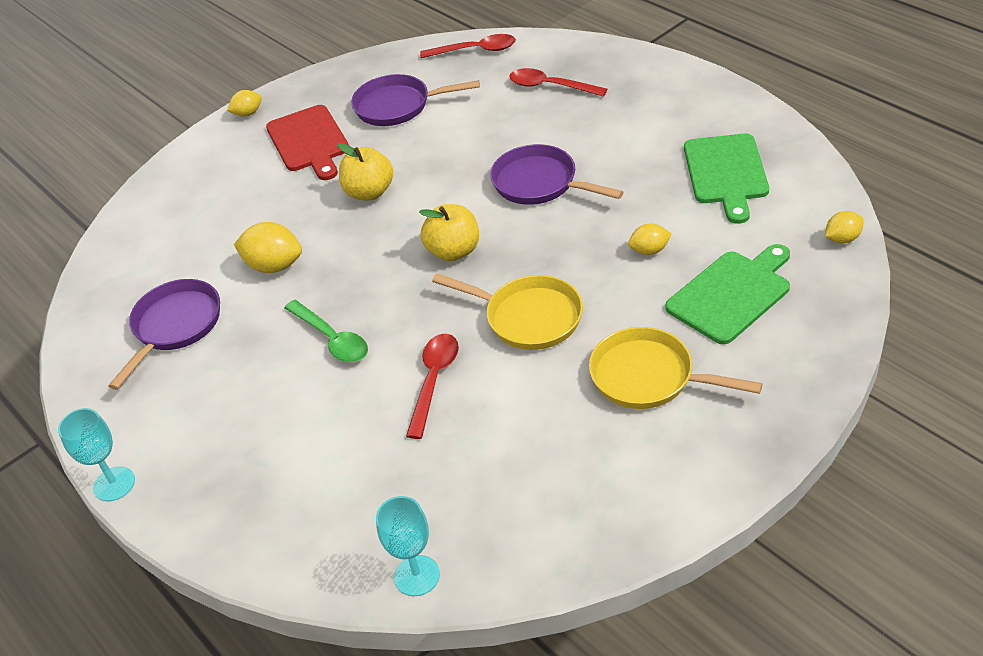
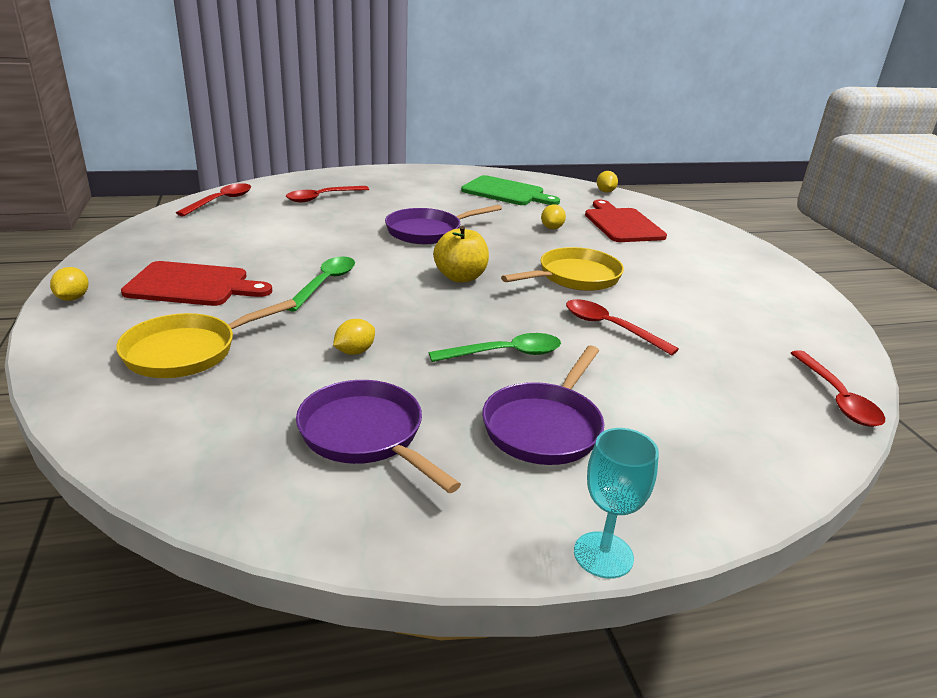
camera: 70 degrees left, 15 degrees down
(274, 266) = (354, 351): yellow lemon -> yellow lemon, size x0.59
(369, 192) = (325, 283): yellow apple -> green spoon
(397, 106) = (227, 241): purple pan -> purple pan (544, 427)
(417, 575) = (837, 398): turquoise goblet -> red spoon
(648, 377) = (676, 264): yellow pan -> yellow pan (187, 351)
(731, 294) = (622, 224): green cutting board -> red cutting board

